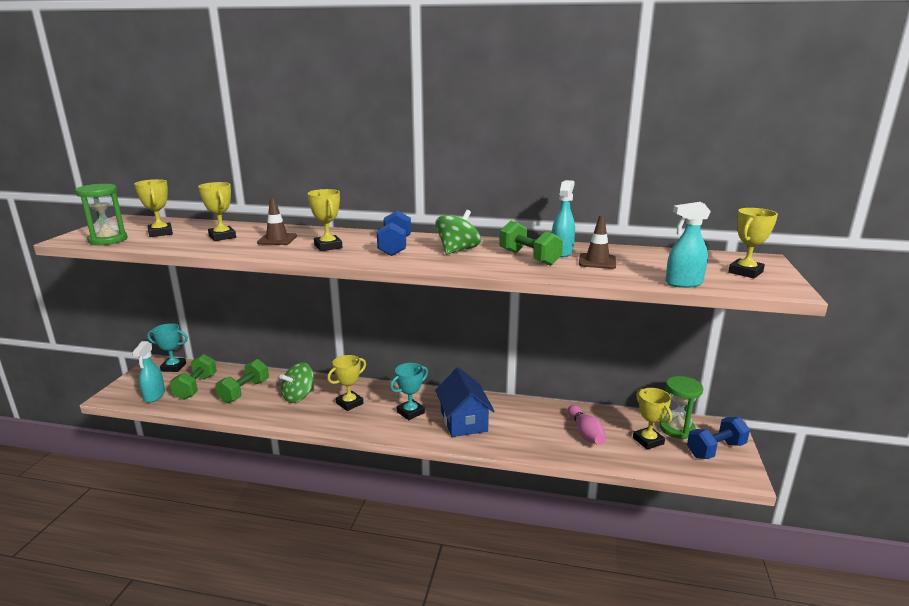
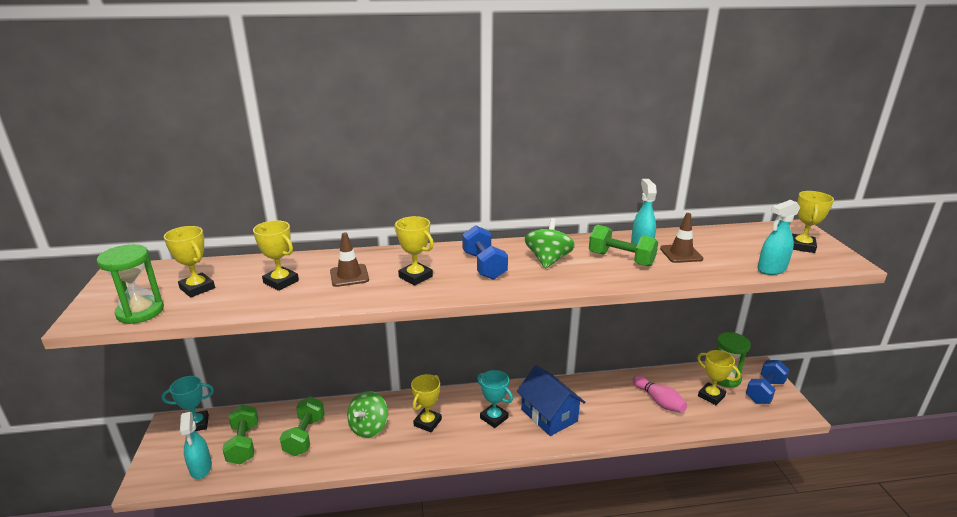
camera: 20 degrees left, 5 degrees up
(410, 412) = (494, 418): turquoise trophy -> turquoise trophy turned 75 degrees counterclockwise

